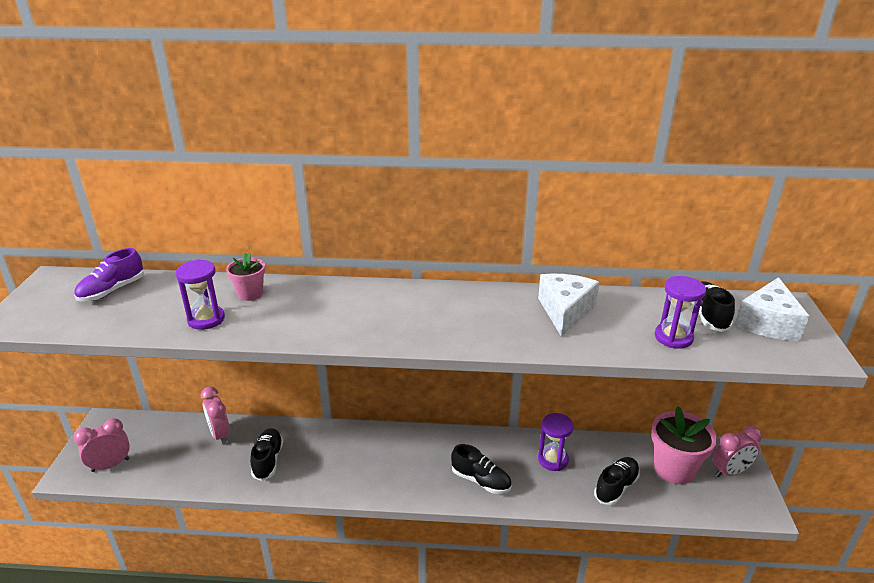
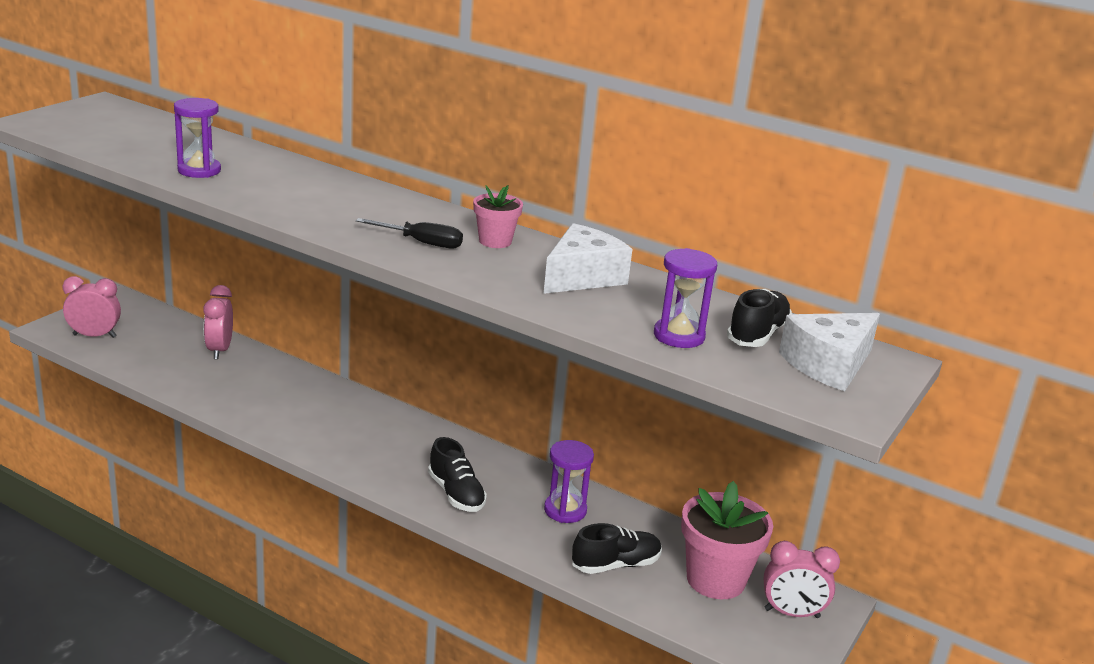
camera: 25 degrees right, 5 degrees down
(112, 291) = (142, 126): purple shoe -> none
(250, 294) = (265, 165): pink flower pot -> pink flower pot (495, 241)
(268, 460) = (245, 389): black shoe -> none
(438, 324) = (421, 243): none -> black screwdriver

